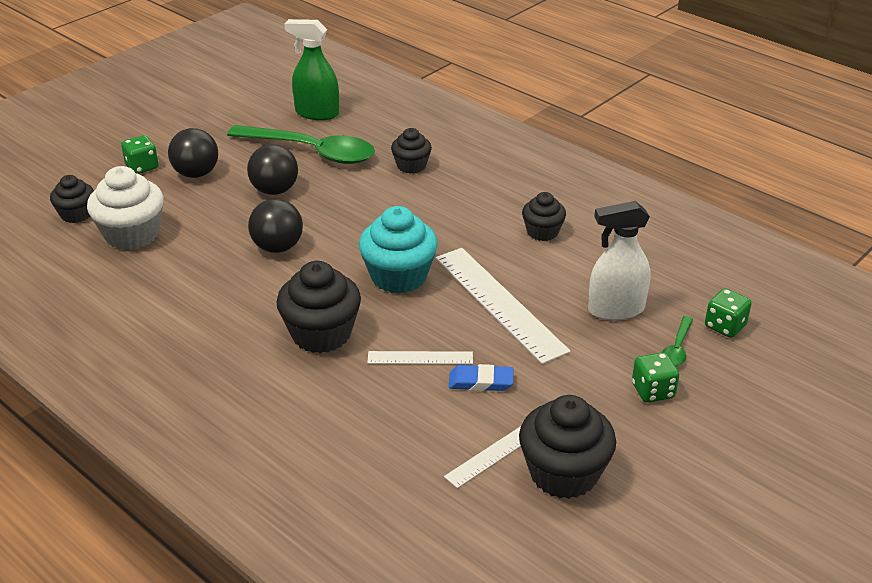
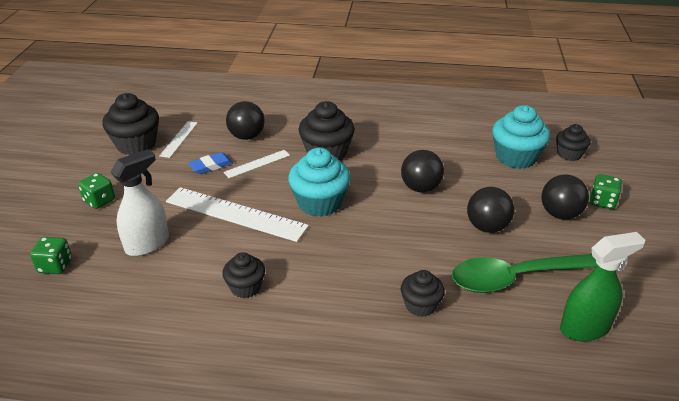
camera: 145 degrees right, 0 degrees up
(132, 234) = (516, 157): white cupcake -> turquoise cupcake
(394, 411) = (247, 136): none -> black ball
(677, 348) = (90, 234): green spoon -> none

